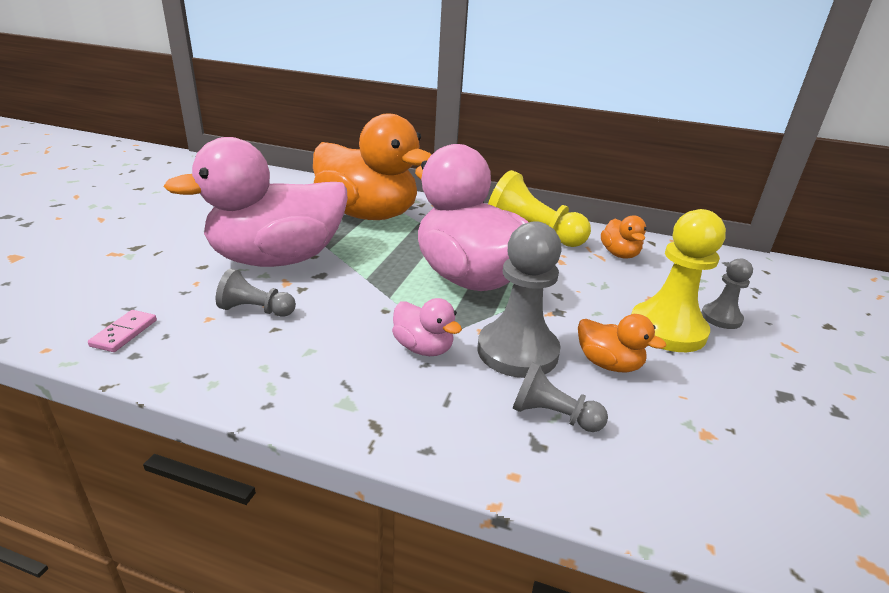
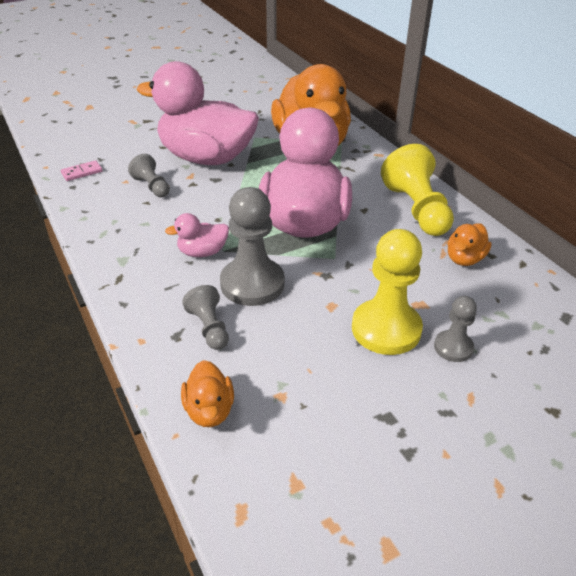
camera: 45 degrees right, 10 degrees up
(423, 348) = (202, 252): pink duck -> pink duck turned 75 degrees clockwise
(608, 364) = (296, 323): orange duck -> orange duck (209, 410)

